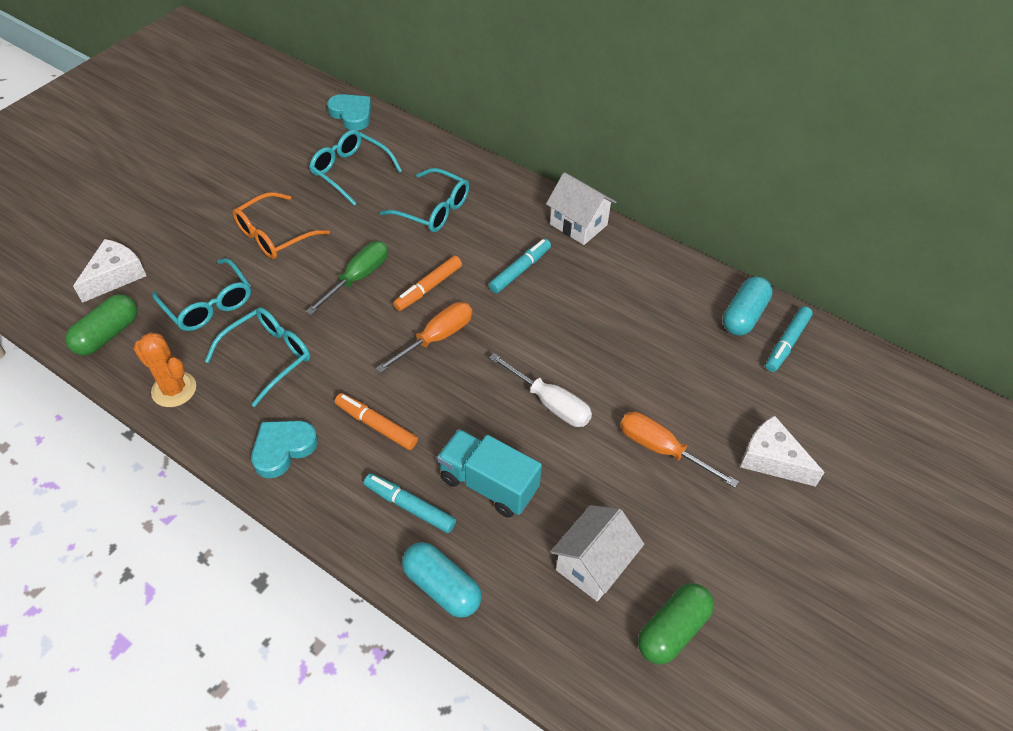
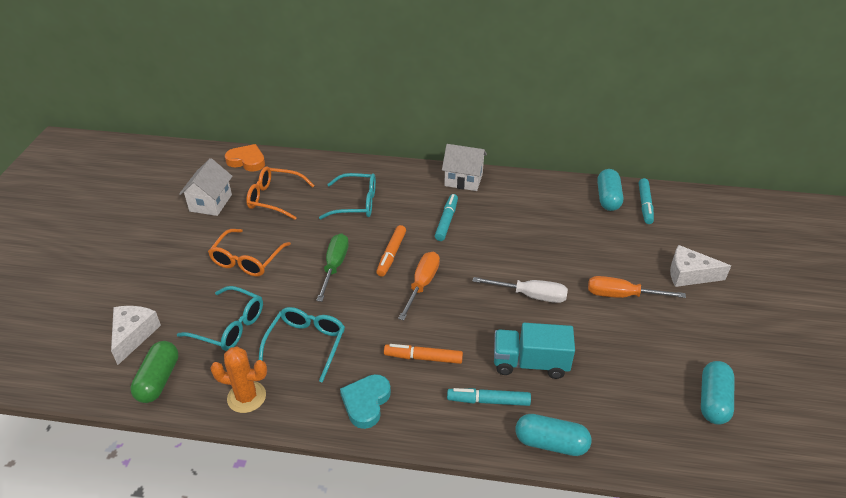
camera: 25 degrees left, 10 degrees down
(350, 171) = (275, 198): turquoise glasses -> orange glasses
(352, 114) = (247, 161): turquoise heart -> orange heart
(593, 564) = (635, 383): white house -> white house (211, 203)
(672, 630) = (713, 400): green capsule -> turquoise capsule

